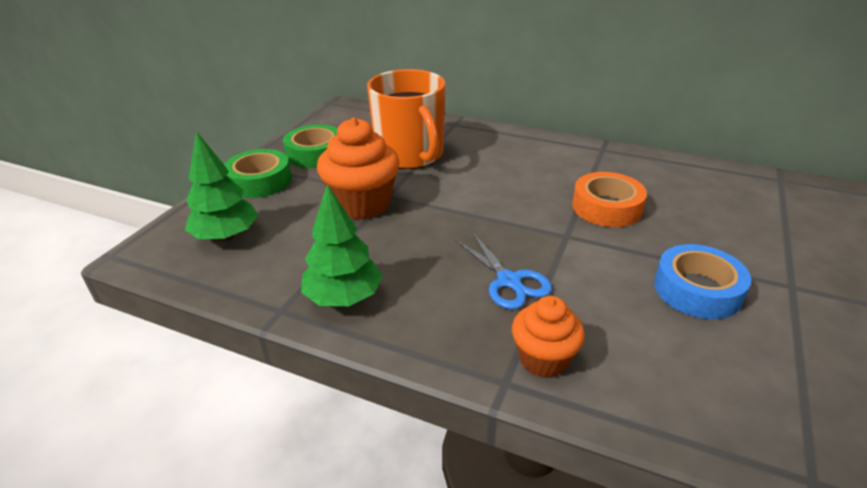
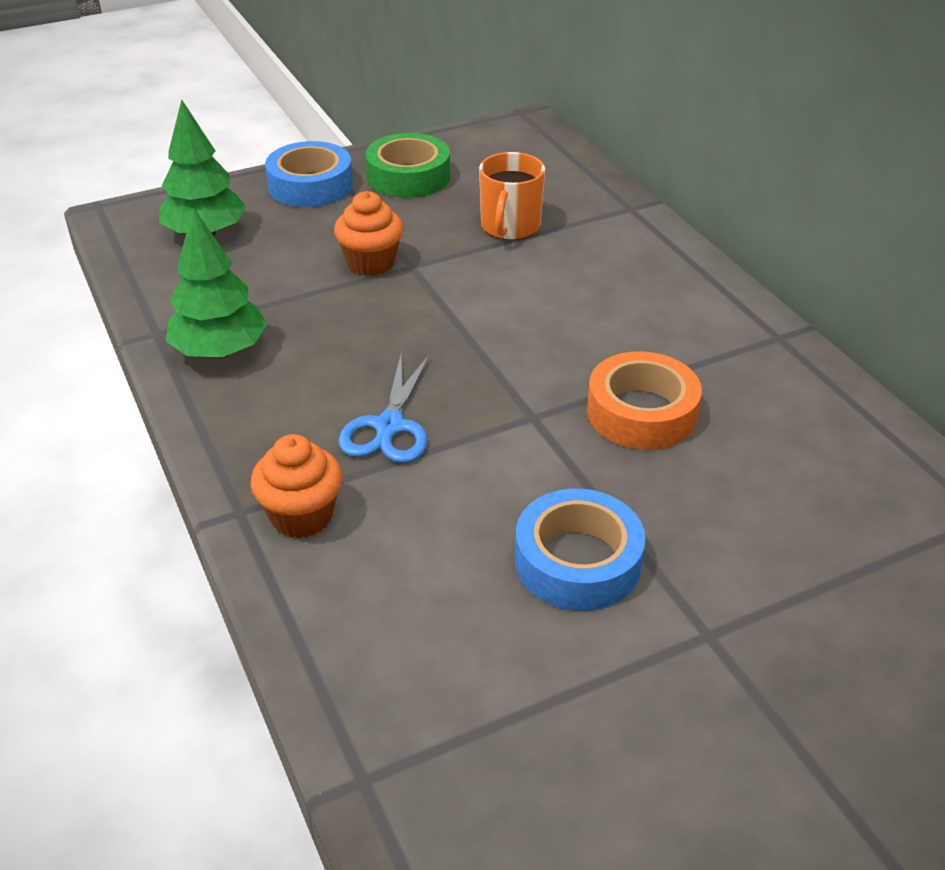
camera: 40 degrees right, 5 degrees up
(260, 181) = (310, 185): green tape -> blue tape
(362, 204) = (371, 263): orange cupcake -> orange cupcake, size x0.62
(410, 155) = (510, 227): orange mug -> orange mug, size x0.57

